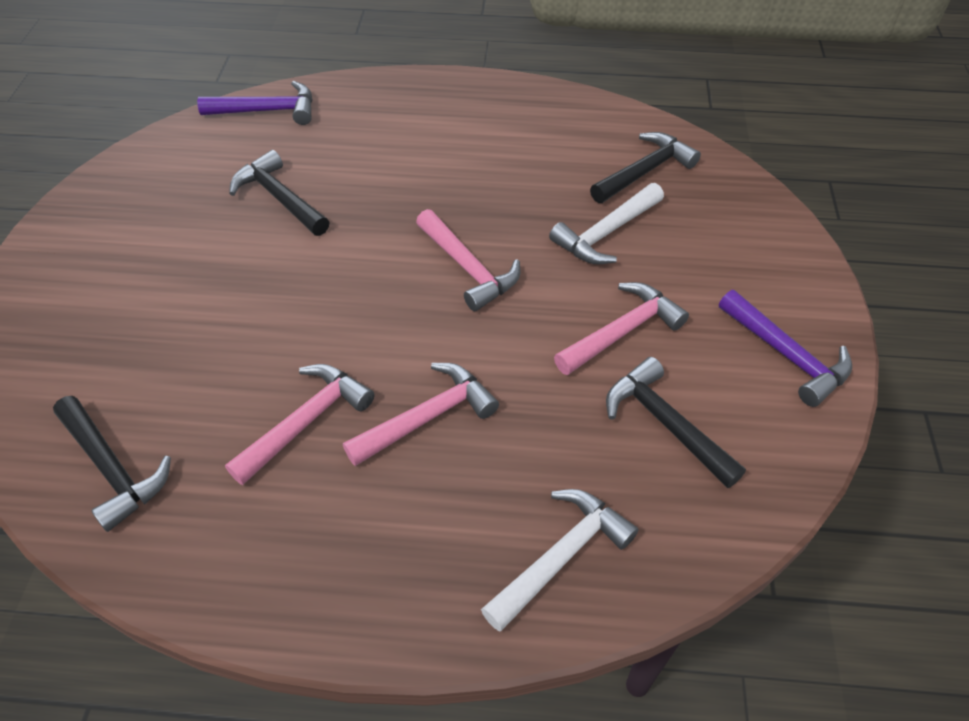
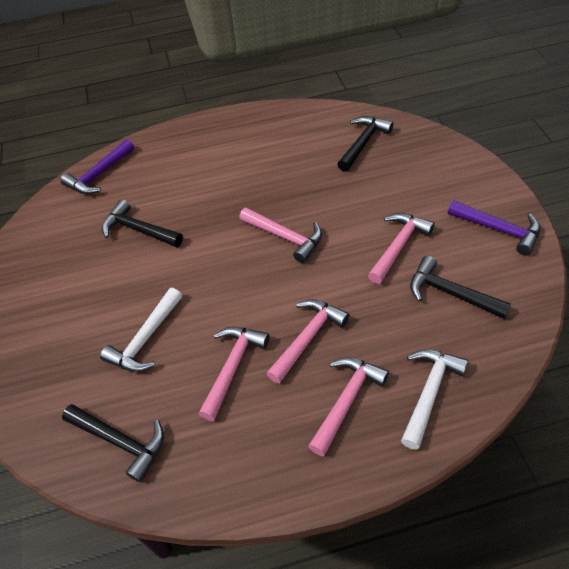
camera: 15 degrees left, 0 degrees up
(267, 111) = (99, 174): purple hammer -> purple hammer turned 150 degrees clockwise
(437, 524) = (346, 401): none -> pink hammer
(606, 233) = (358, 189): white hammer -> white hammer (145, 339)

